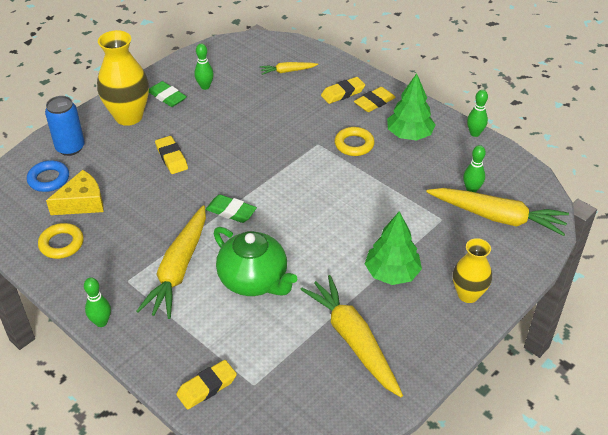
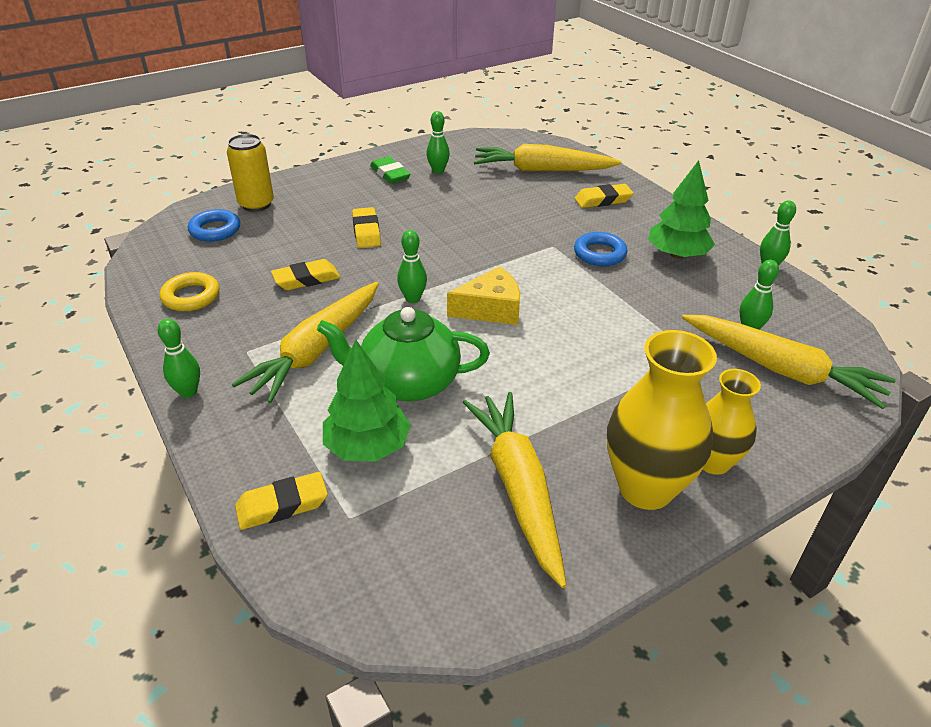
camera: 15 degrees right, 5 degrees down
(70, 148) = (256, 204): blue can -> yellow can
(82, 202) = (239, 259): yellow cheese -> yellow cheese (491, 309)
(128, 116) = (337, 185): yellow vase -> yellow vase (645, 488)
(231, 211) = (413, 299): green eraser -> green bowling pin
(254, 280) = (408, 382): green teapot -> green teapot turned 120 degrees clockwise
(287, 71) = (542, 170): yellow carrot -> yellow carrot, size x2.01
(354, 144) = (599, 253): yellow ring -> blue ring
(374, 102) = (640, 215): yellow eraser -> yellow eraser (306, 279)
(392, 273) = (604, 411): green tree -> green tree (367, 446)

